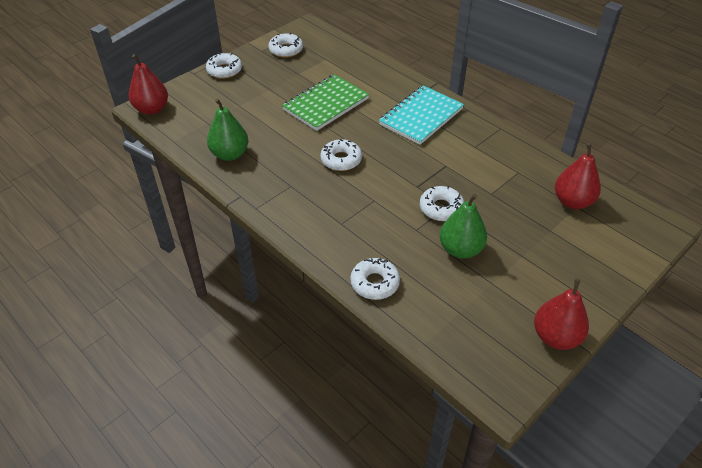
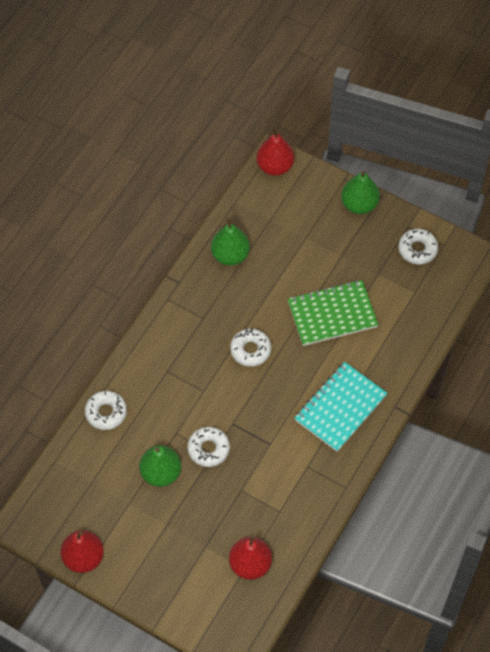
camera: 75 degrees right, 15 degrees up
(224, 70) = (359, 204): white donut -> green pear
(326, 104) = (332, 314): green notebook -> green notebook turned 45 degrees counterclockwise
(421, 117) = (340, 408): turquoise notebook -> turquoise notebook turned 75 degrees counterclockwise

